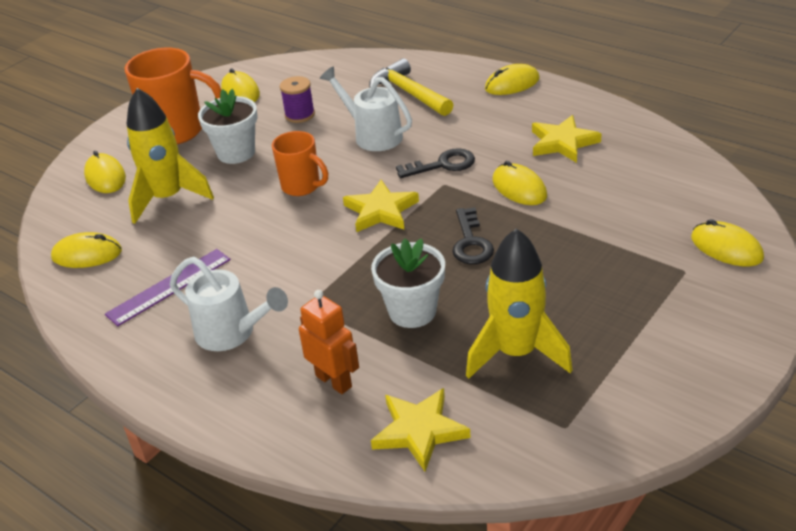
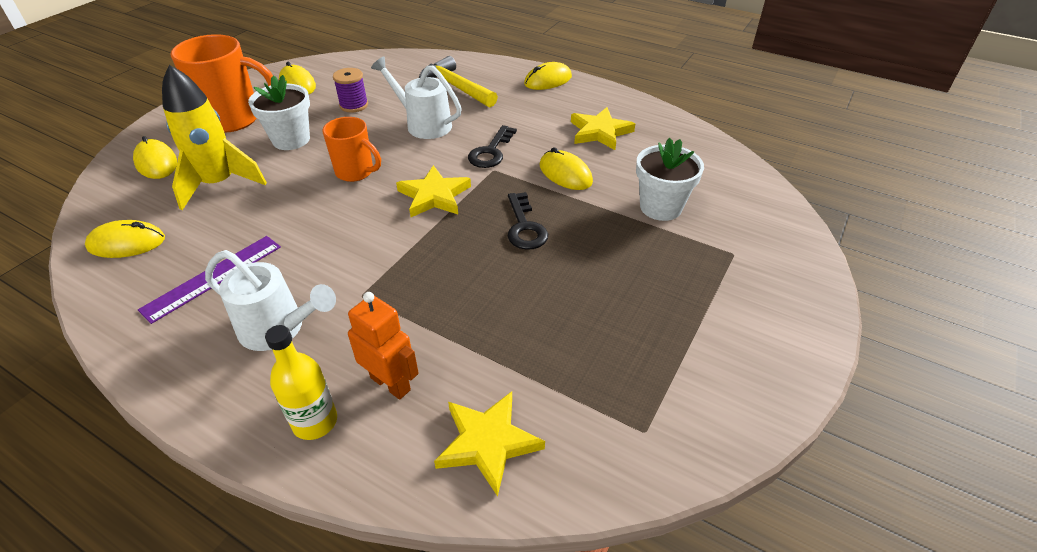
camera: 10 degrees left, 5 degrees up
(266, 409) = (315, 421): none -> yellow bottle
(412, 311) = (471, 300): white flower pot -> white flower pot (660, 207)
(442, 165) = (491, 152): black key -> black key turned 135 degrees clockwise
(516, 353) = (582, 345): yellow rocket -> none
(726, 248) = (767, 230): yellow mouse -> none

